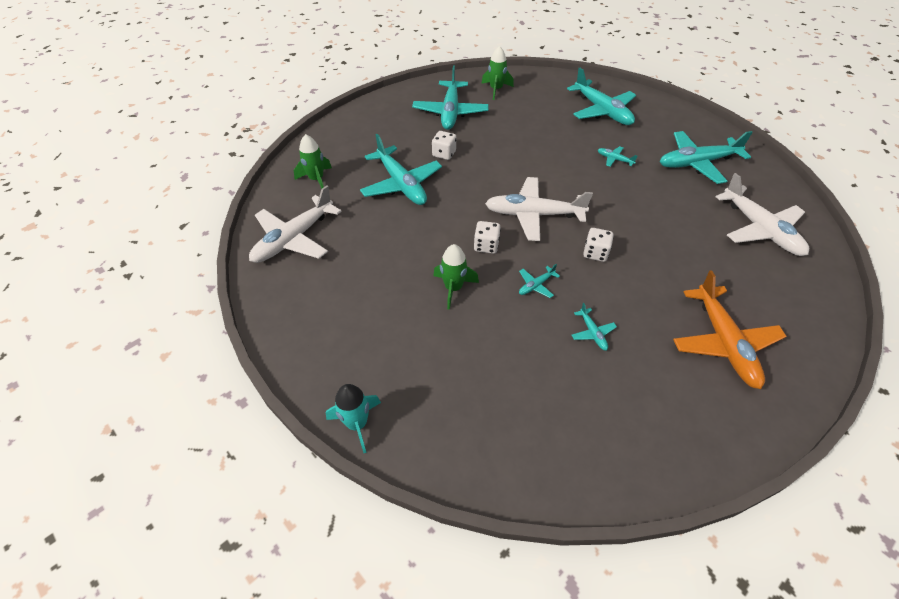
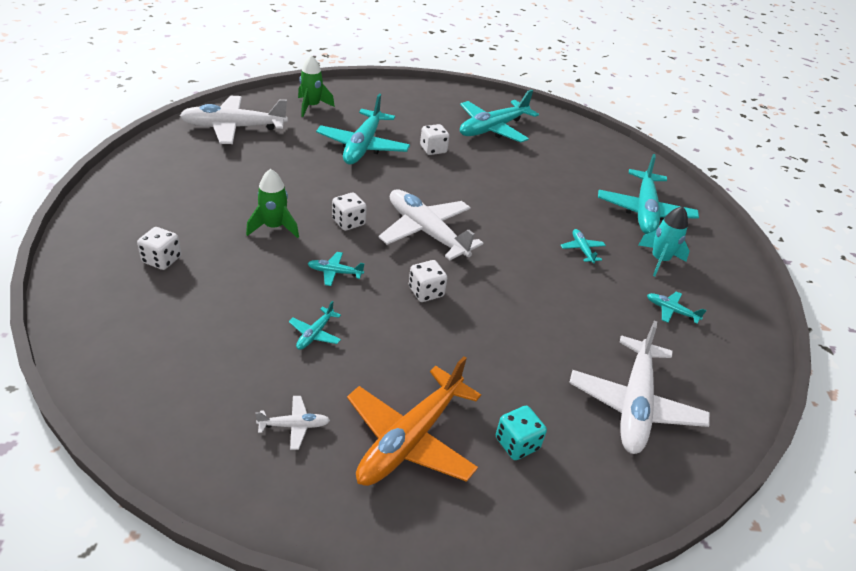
camera: 40 degrees right, 10 degrees down
(357, 424) = (75, 244): turquoise rocket -> turquoise rocket (659, 260)
(432, 376) = (162, 260): none -> white dice
(496, 89) = (565, 138): green rocket -> none
(674, 394) = (294, 426): none -> white plane
(697, 163) = (671, 311): turquoise plane -> turquoise plane, size x0.43
(758, 297) = (517, 443): none -> turquoise dice

